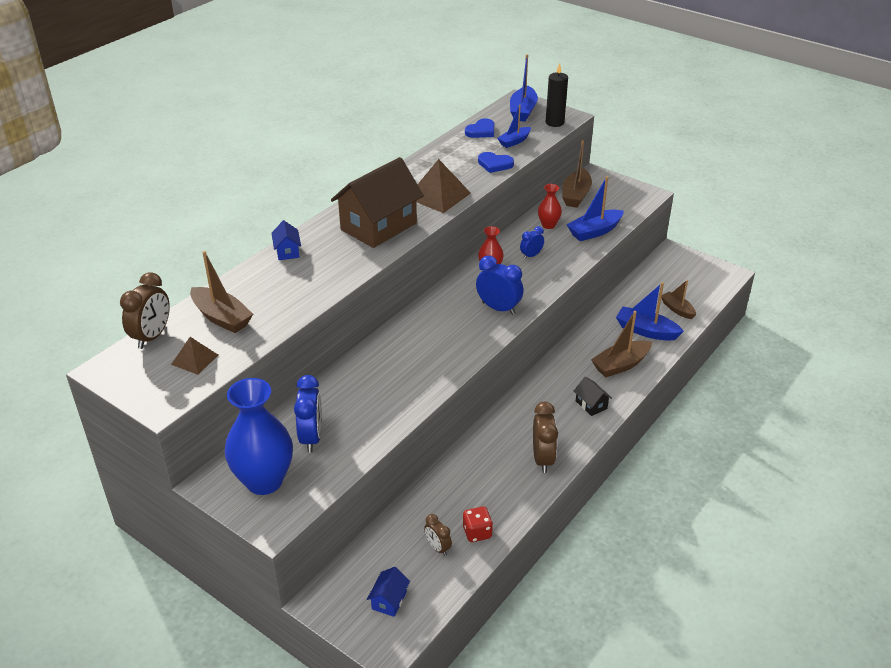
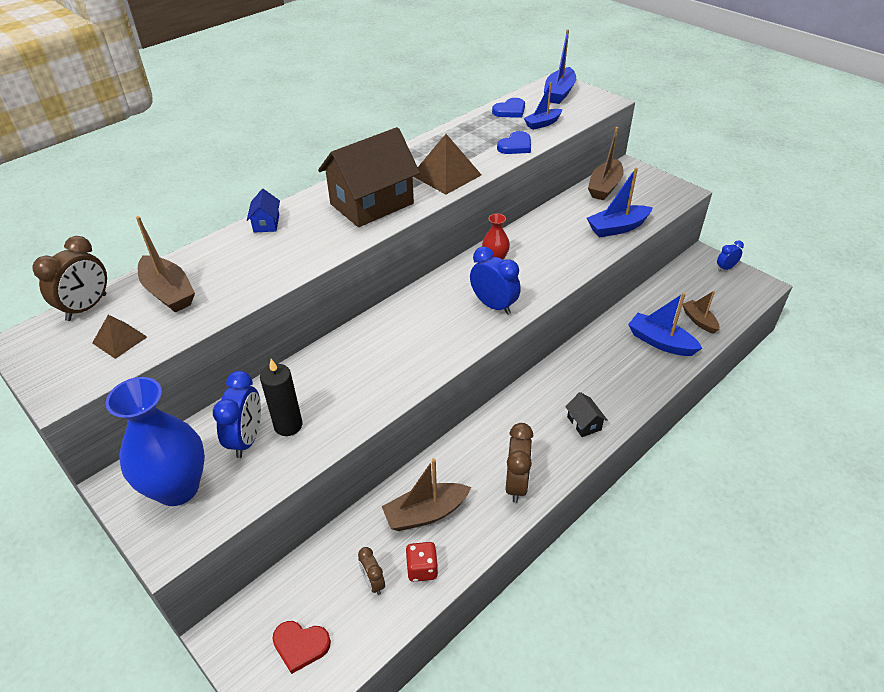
camera: 10 degrees right, 5 degrees up
(389, 600) = (300, 645): blue house -> red heart
(495, 164) = (515, 146): blue heart -> blue heart turned 75 degrees counterclockwise
(531, 255) = (542, 249): blue clock -> blue clock (725, 268)
(548, 225) = (568, 217): red vase -> none
(554, 122) = (590, 107): black candle -> black candle (288, 425)
(620, 365) = (625, 379): brown boat -> brown boat (425, 513)

